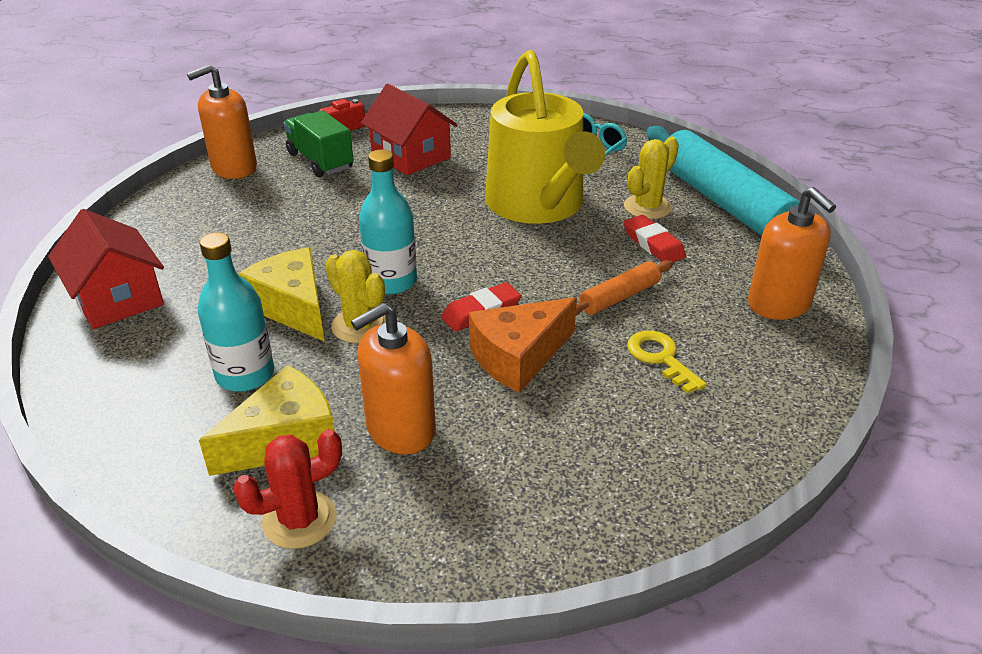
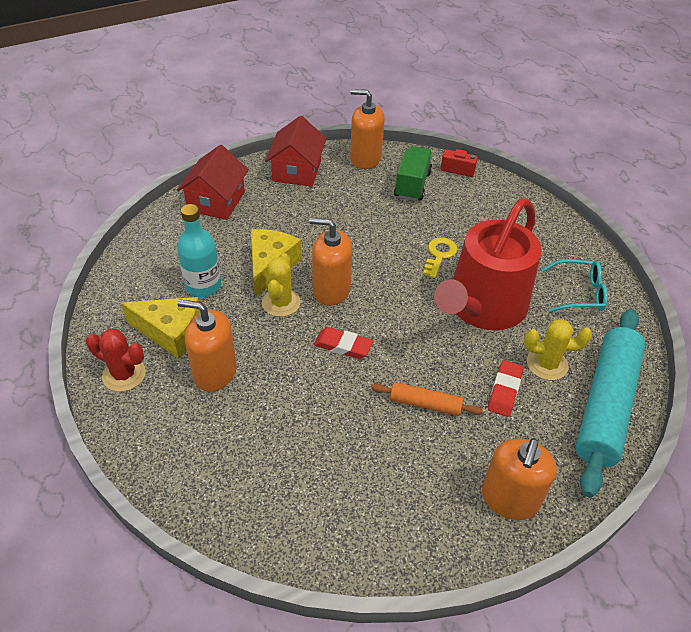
camera: 50 degrees right, 10 degrees up
(391, 282) = (331, 290): turquoise bottle -> orange soap dispenser
(411, 156) = (465, 217): red house -> red house (297, 171)
(518, 357) = (318, 387): orange cheese -> none
(539, 205) = (482, 307): yellow watering can -> red watering can
(660, 358) = (382, 459): yellow key -> yellow key (439, 255)

